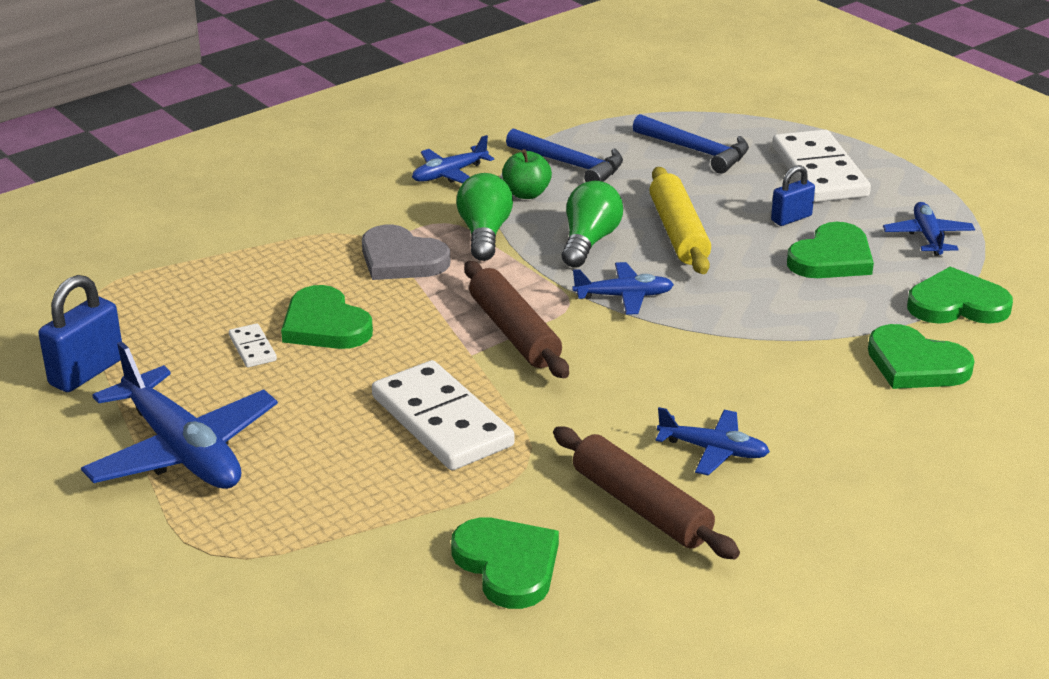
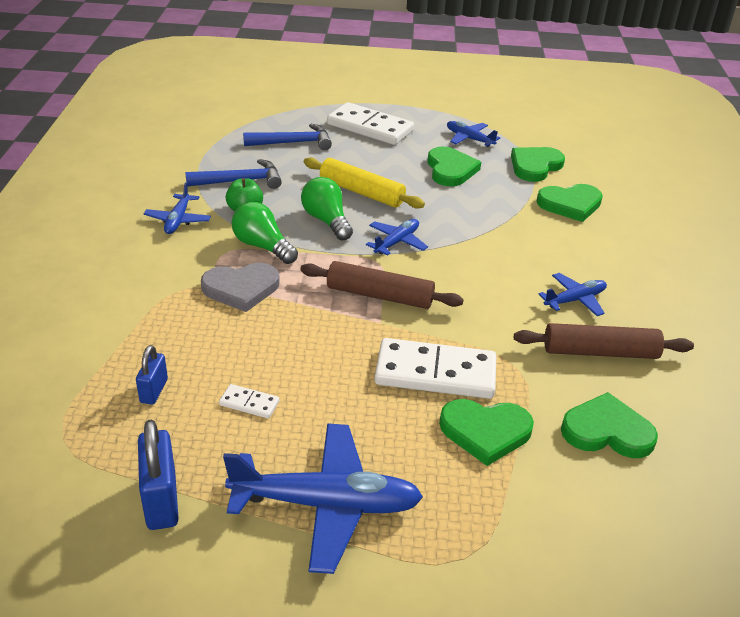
camera: 50 degrees left, 5 degrees up
(325, 325) = (268, 358): green heart -> green heart (485, 432)
(791, 218) = (399, 158): blue padlock -> blue padlock (154, 391)

